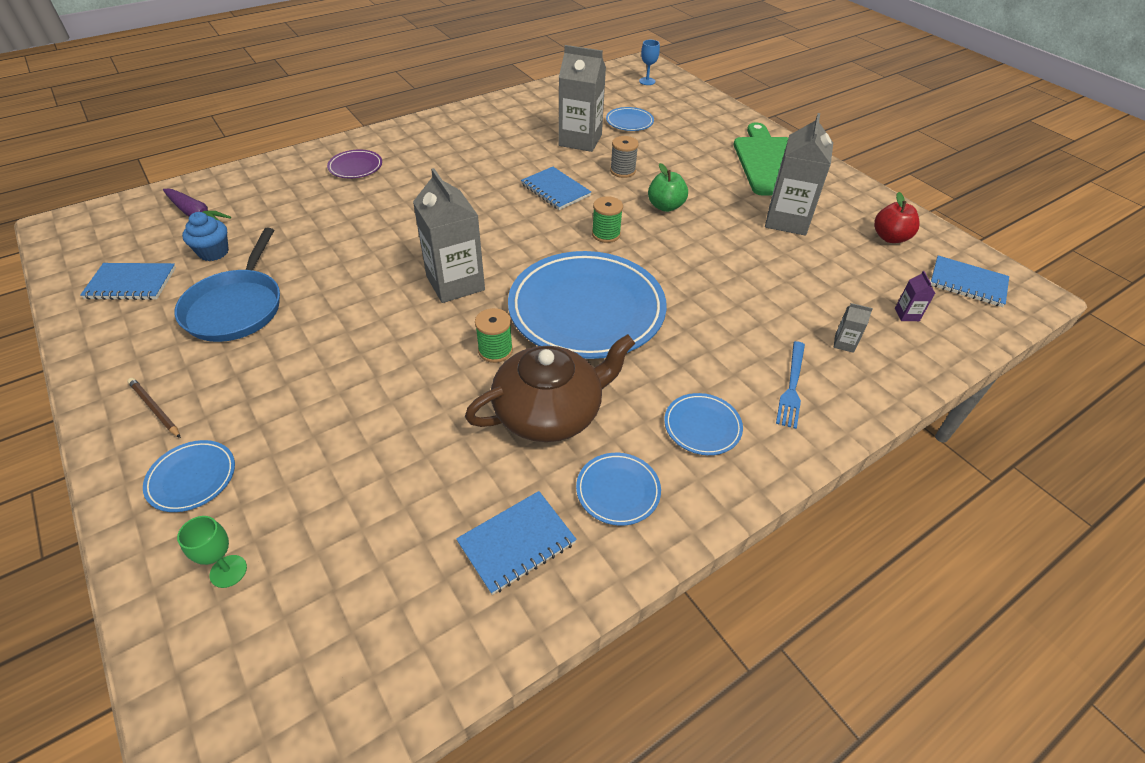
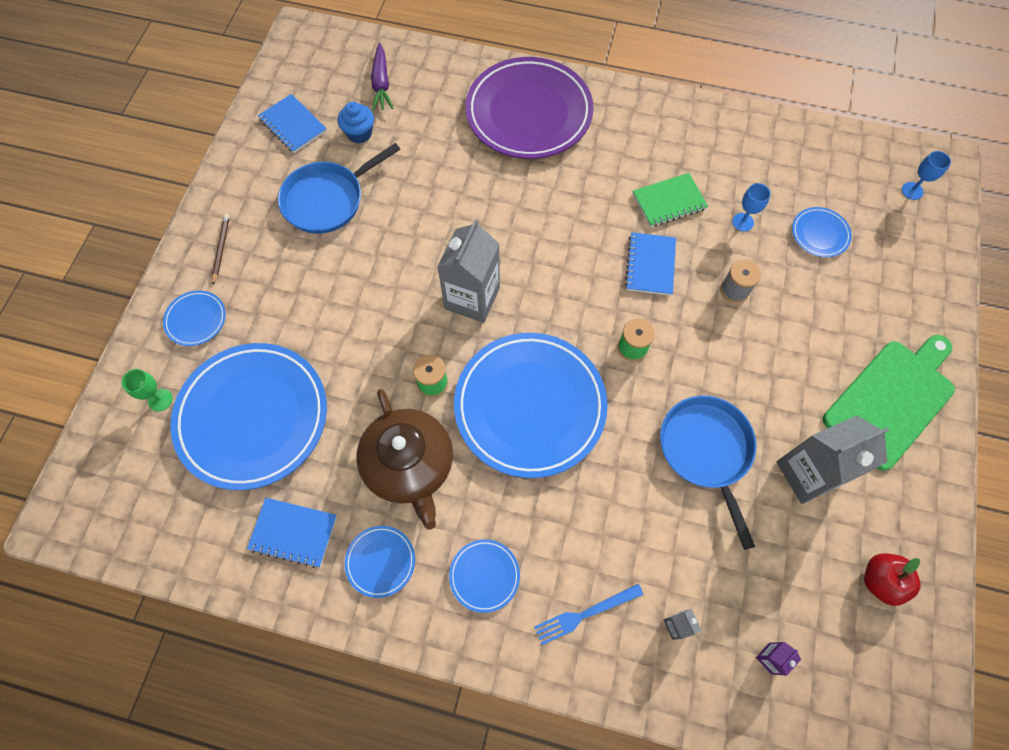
camera: 50 degrees right, 20 degrees up
(355, 167) = (529, 113): purple plate -> purple plate, size x2.35
(359, 498) = (253, 417): none -> blue plate
(521, 156) = (669, 201): none -> green notebook
(549, 412) = (409, 465): brown teapot -> brown teapot turned 45 degrees clockwise
(580, 140) = (743, 222): grey carton -> blue goblet
(665, 206) = (719, 362): green apple -> none
(724, 250) = (706, 451): none -> blue pan
(967, 283) = (878, 692): blue notebook -> none

